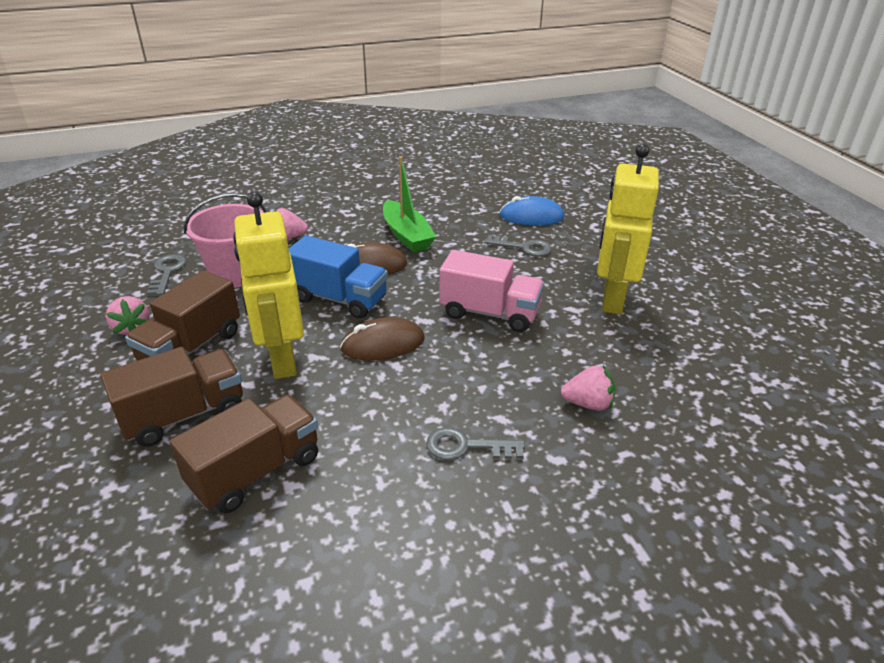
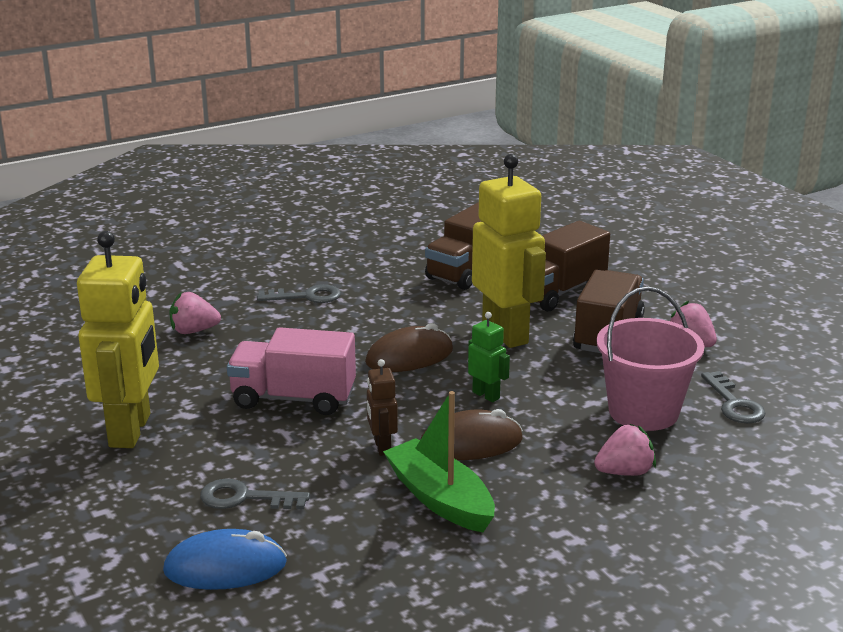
camera: 170 degrees right, 10 degrees down
(339, 299) = (486, 395): blue truck -> green robot
(431, 268) = (382, 447): none -> brown robot

